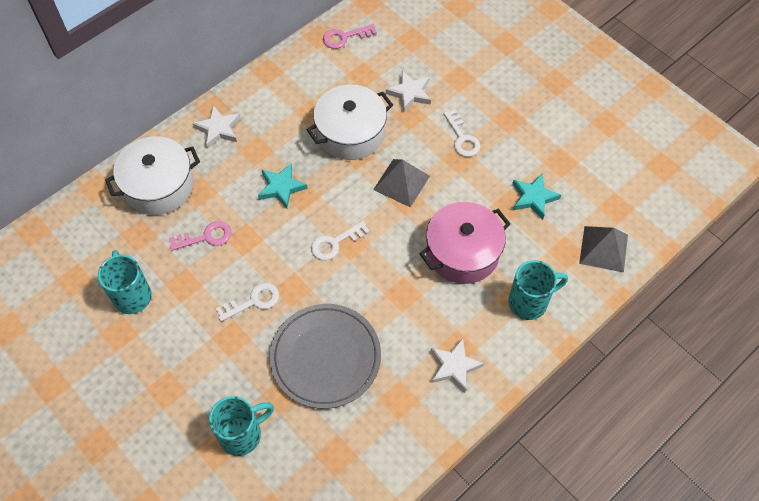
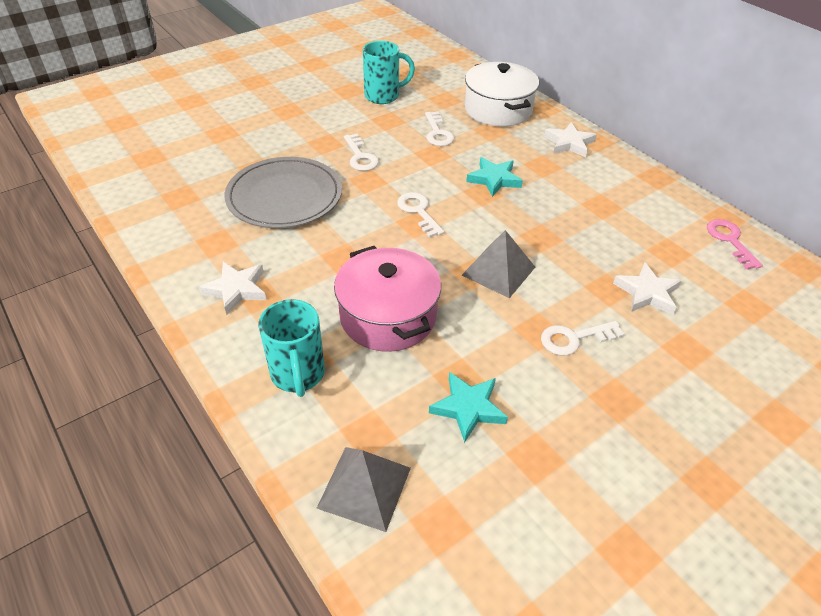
camera: 95 degrees right, 15 degrees down
(206, 237) = (437, 133): pink key -> white key
(242, 434) = (228, 146): turquoise mug -> none
(351, 133) = (573, 234): white pot -> none

